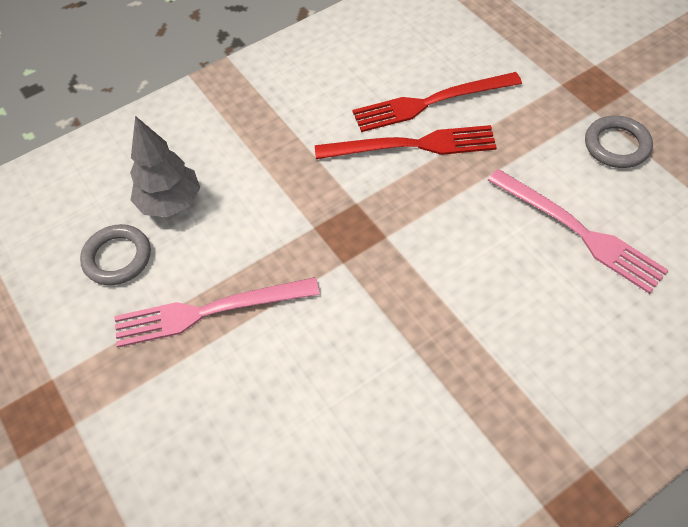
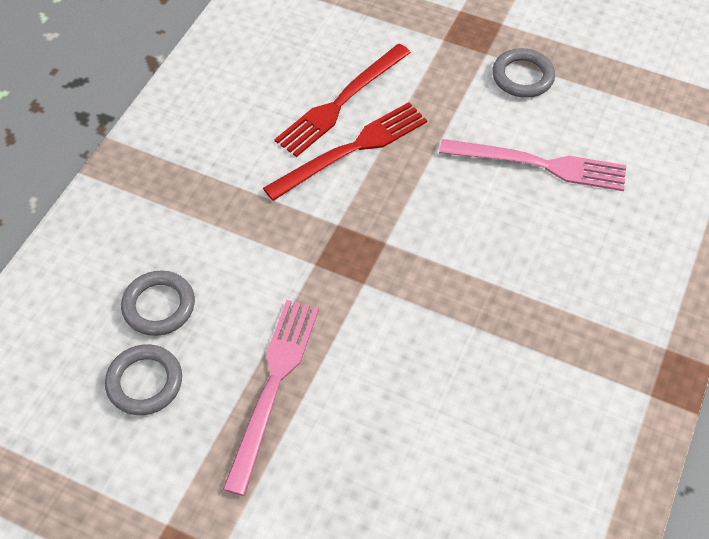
camera: 35 degrees left, 0 degrees up
(170, 203) = (159, 306): grey tree -> grey ring
(209, 311) = (273, 386): pink fork -> pink fork turned 150 degrees clockwise

